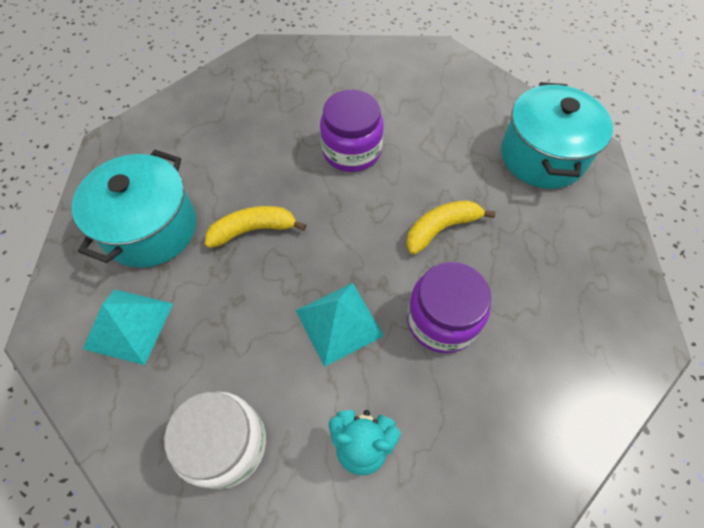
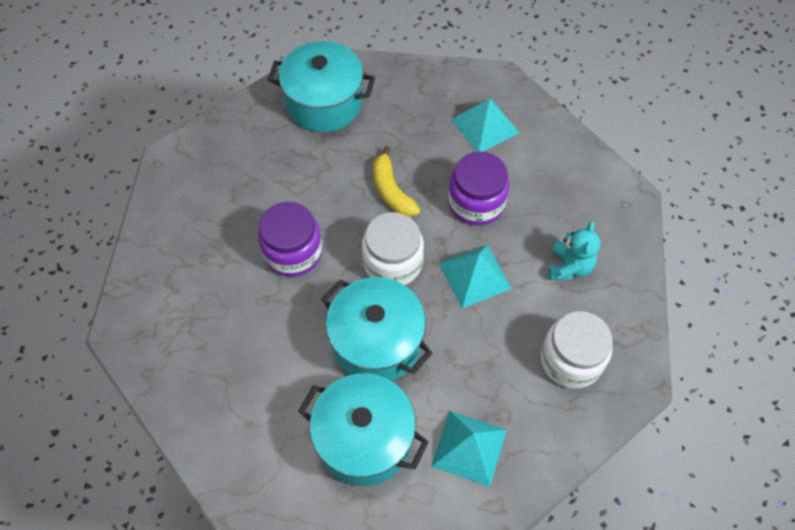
camera: 85 degrees left, 0 degrees up
(253, 230) = (377, 342): yellow banana -> turquoise pot
(348, 237) = (393, 262): none -> white jar
(564, 326) = (485, 125): none -> turquoise pyramid

